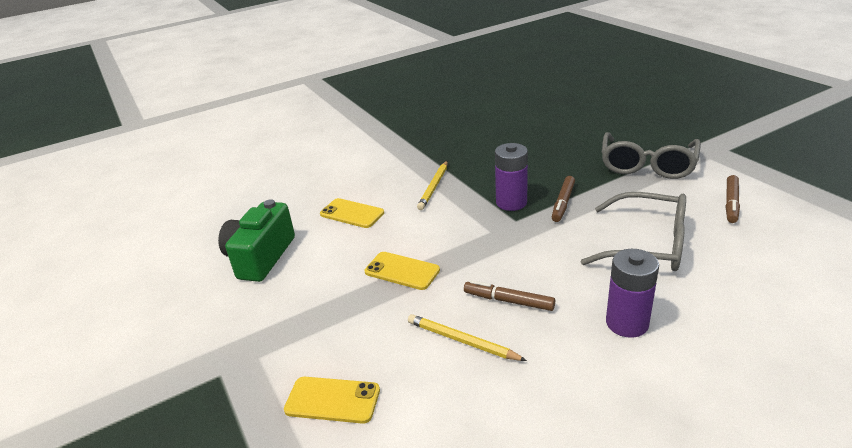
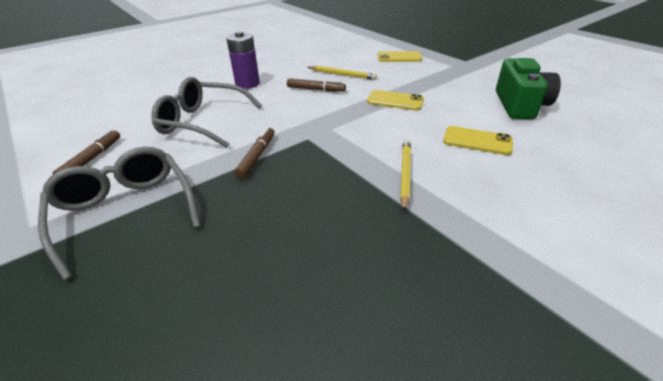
camera: 170 degrees right, 5 degrees up
(511, 202) = (311, 156): purple battery -> none
(647, 165) = (125, 211): grey glasses -> grey glasses turned 45 degrees counterclockwise

